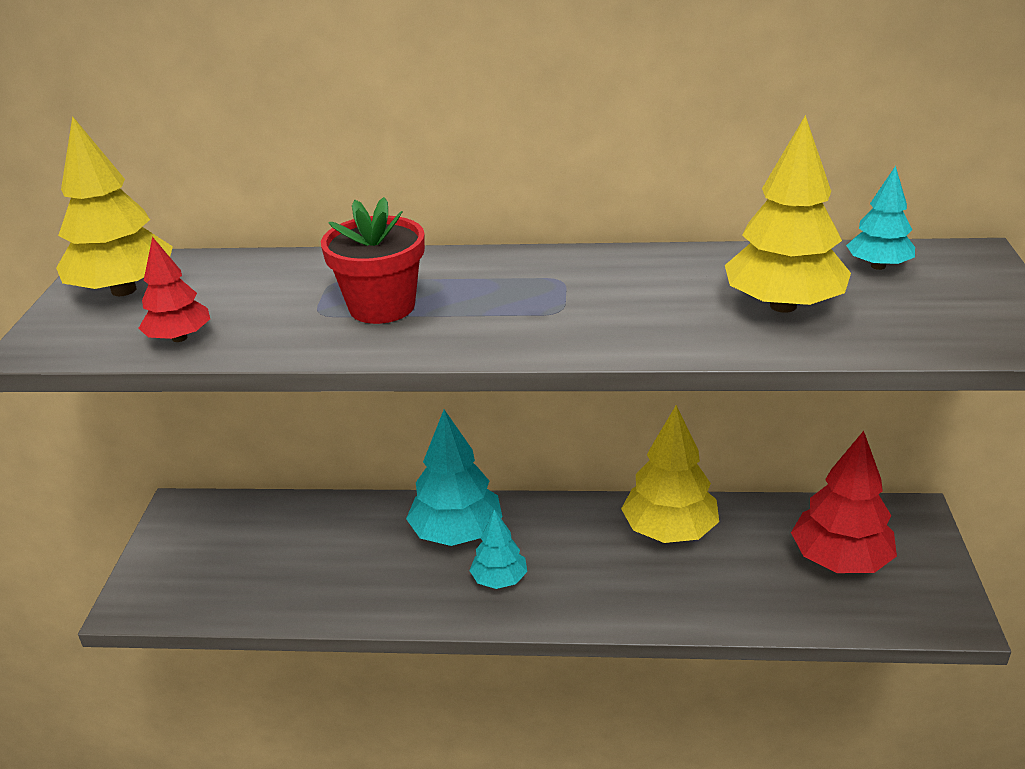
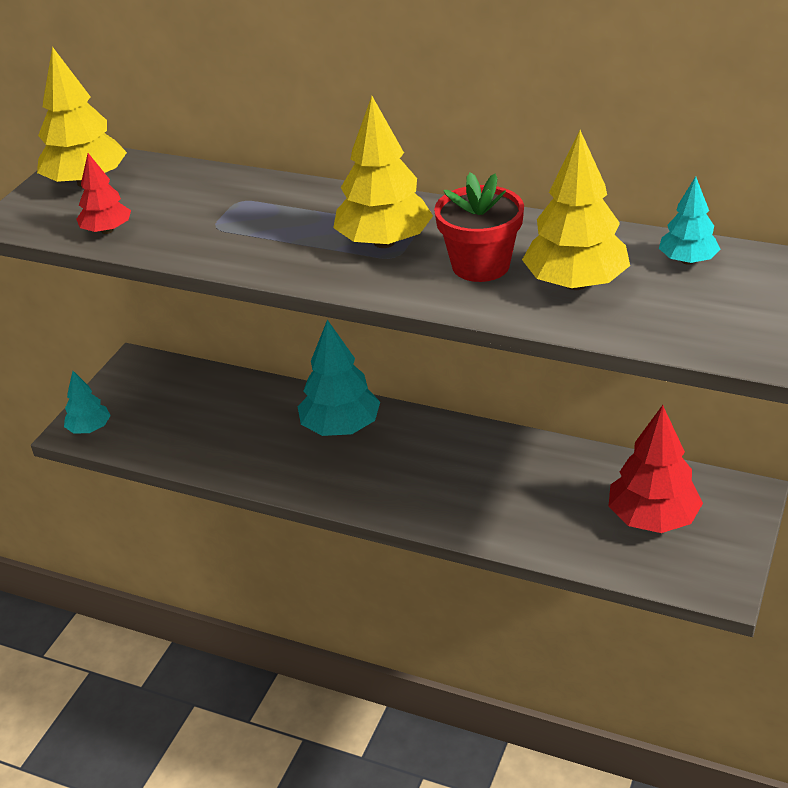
camera: 20 degrees right, 5 degrees up
(382, 307) = (263, 229): red flower pot -> red flower pot (480, 265)
(499, 579) = (356, 472): turquoise tree -> turquoise tree (90, 429)
(669, 531) = (518, 462): yellow tree -> yellow tree (384, 242)

